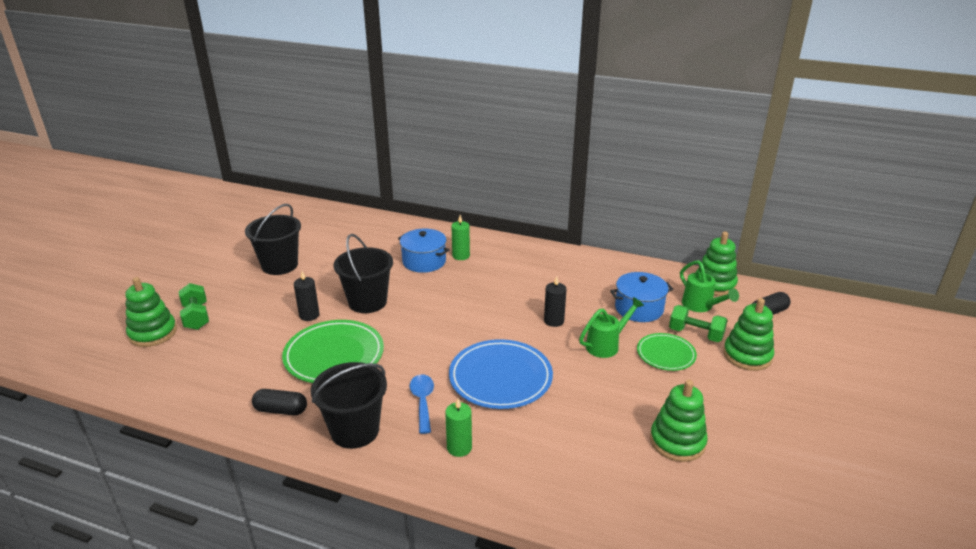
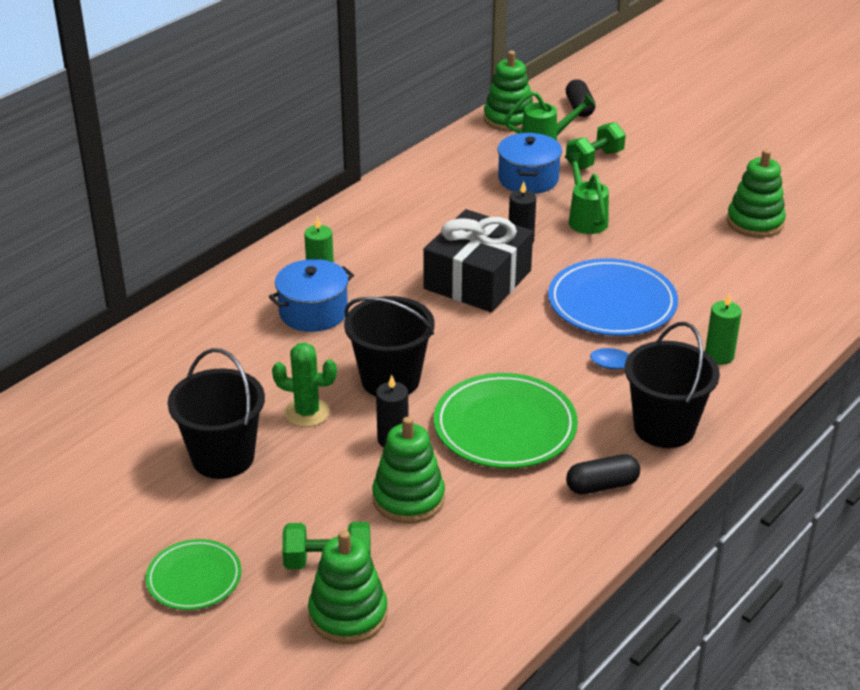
camera: 70 degrees left, 5 degrees up
(281, 410) = (602, 485): black capsule -> black capsule turned 45 degrees clockwise
(326, 281) = (307, 412): none -> green cactus
(494, 312) = (477, 280): none -> black gift
(665, 354) = (620, 188): green plate -> green plate (194, 578)
(747, 355) = (644, 143): green stacking toy -> green stacking toy (408, 498)

